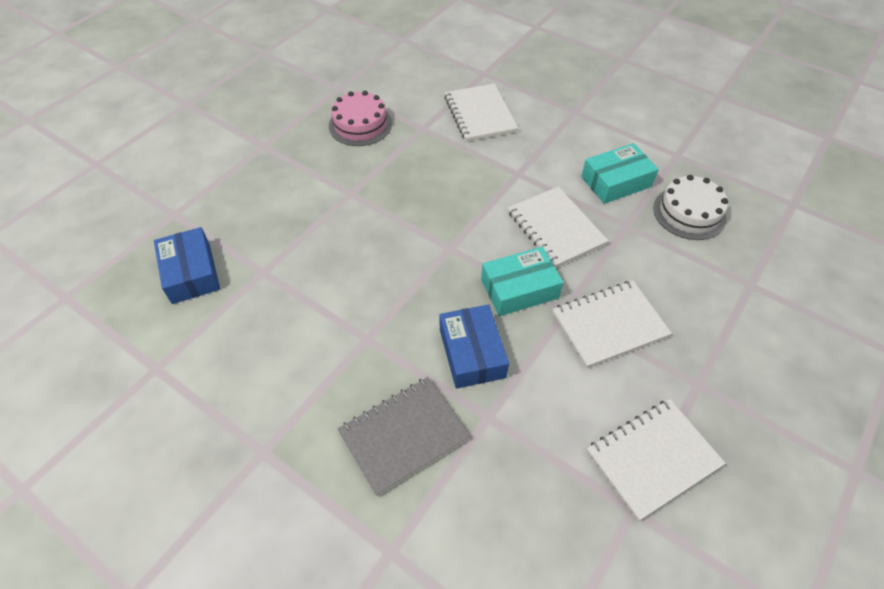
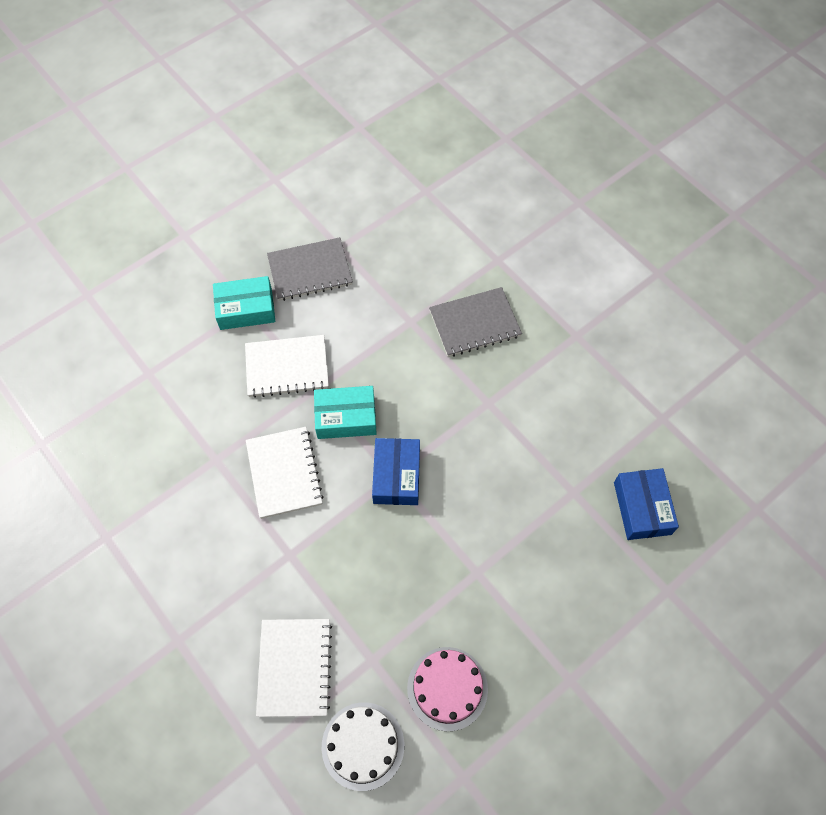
camera: 165 degrees left, 10 degrees up
(472, 353) = (406, 371): blue box -> blue box (396, 476)
(616, 182) = (193, 516): turquoise box -> turquoise box (246, 309)
(653, 459) = (310, 270): white notebook -> grey notebook
(689, 213) = (147, 458): white cake -> white cake (363, 745)

